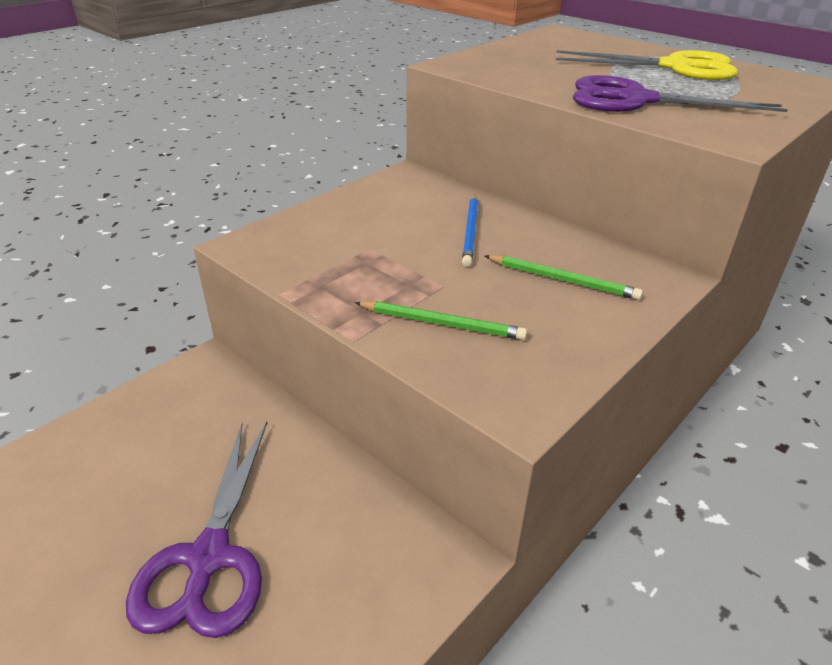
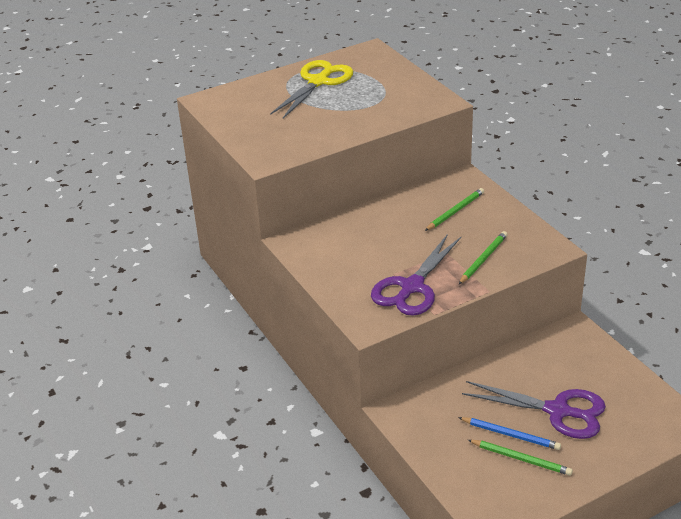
camera: 70 degrees left, 0 degrees up
(91, 518) = (521, 459): none -> green pencil
(471, 231) = (389, 231): blue pencil -> blue pencil (510, 435)
(635, 100) = (372, 112): purple scissors -> purple scissors (412, 287)

